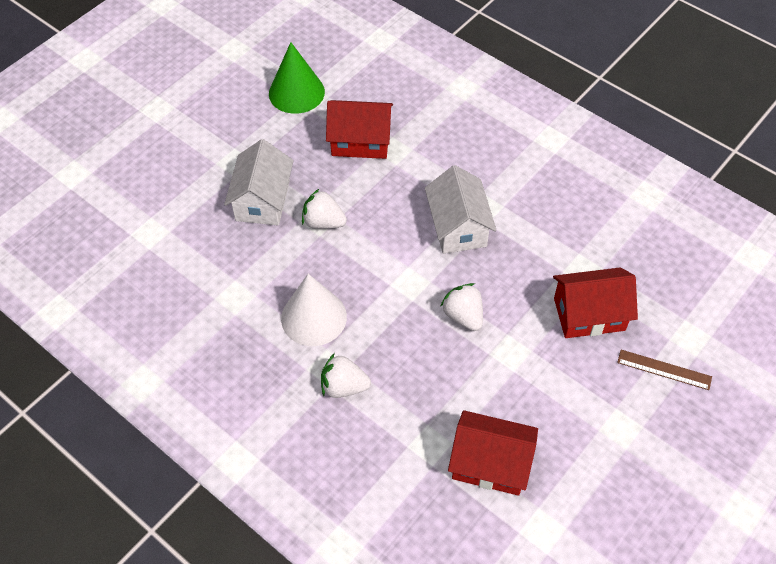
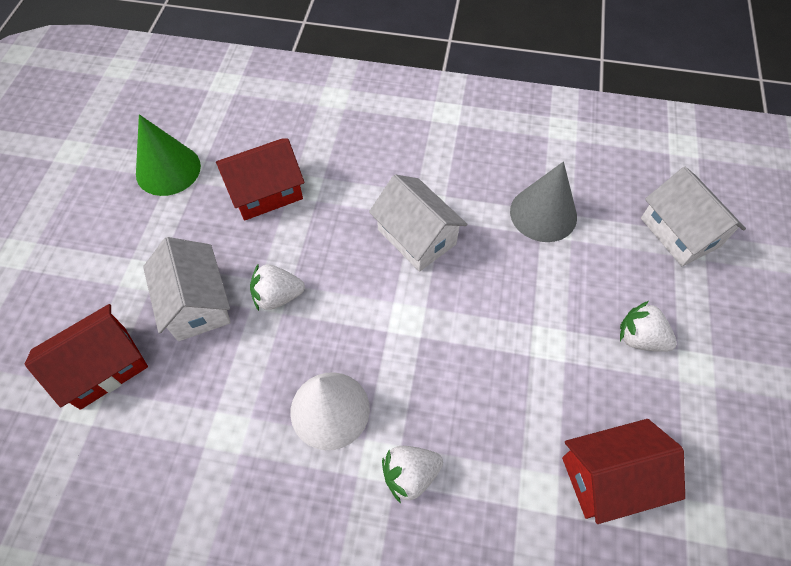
camera: 30 degrees left, 5 degrees up
(463, 316) = (480, 328): white strawberry -> white strawberry (640, 338)
(577, 256) = (543, 213): none -> grey cone
(589, 314) = (591, 266): red house -> red house (103, 367)
(664, 370) = (690, 287): brown ruler -> none
(689, 324) = (679, 232): none -> white house

